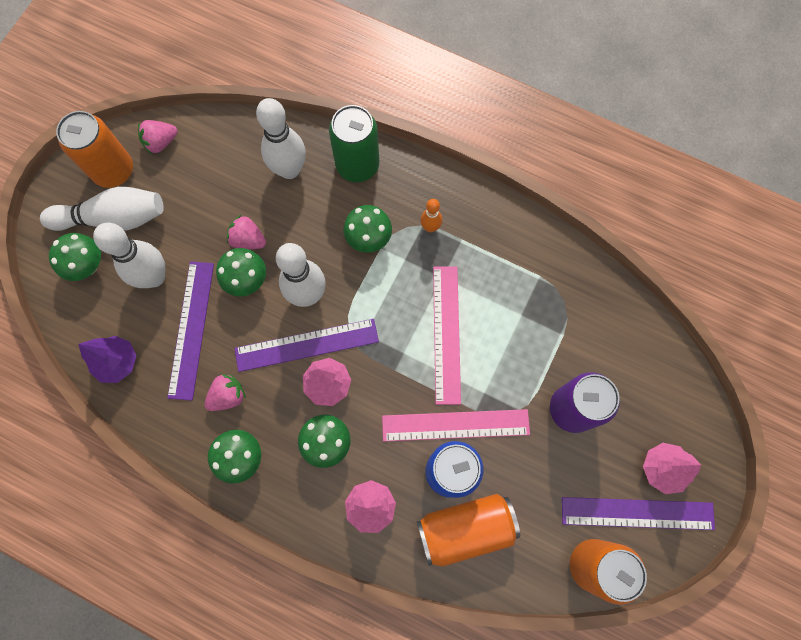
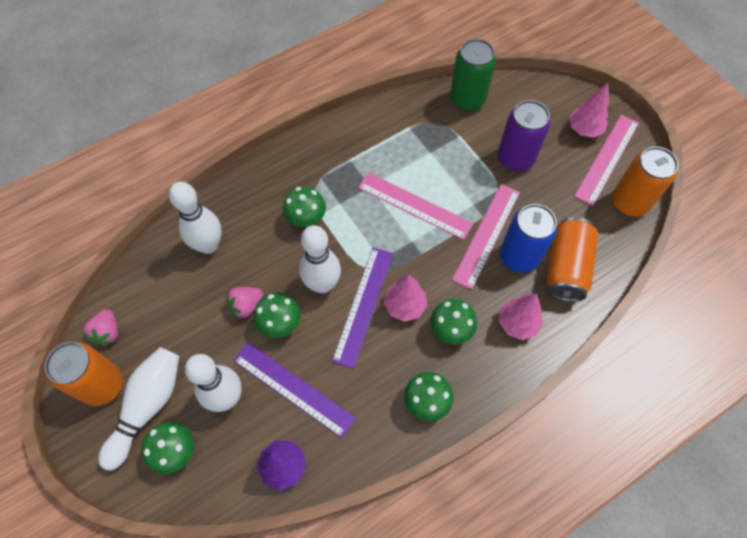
camera: 60 degrees left, 10 degrees down
(228, 396) = (369, 387): pink strawberry -> none
(357, 165) = (241, 196): green can -> green can (467, 99)
(430, 227) = (326, 174): orange bowling pin -> none
(637, 513) = (607, 159): purple ruler -> pink ruler

